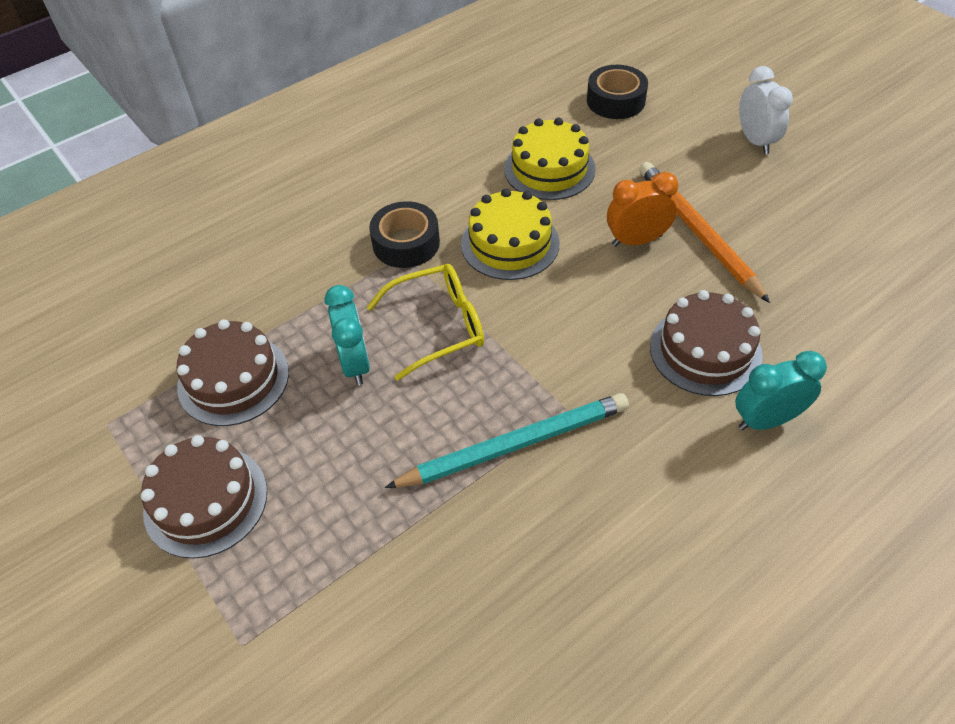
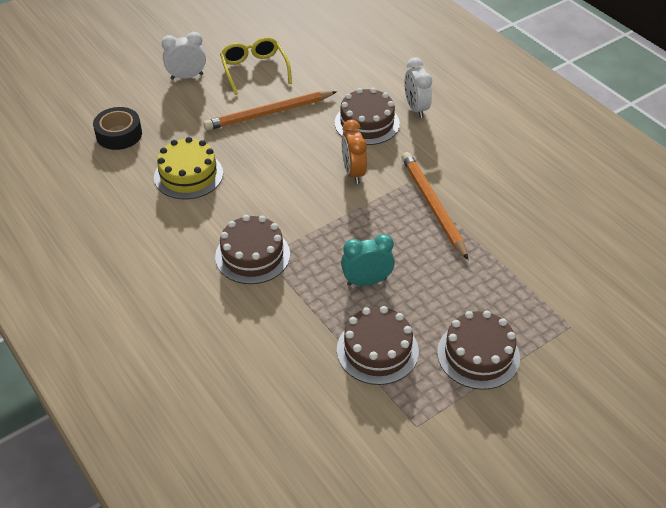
camera: 90 degrees left, 5 degrees down
(406, 243) = (252, 255): black tape -> brown cake
(438, 326) = (337, 238): yellow glasses -> yellow glasses (254, 70)
(510, 243) = (263, 199): yellow cake -> none
(514, 444) = (432, 206): turquoise pencil -> orange pencil
(637, 240) = (271, 140): orange clock -> orange clock (353, 172)
(766, 420) = (416, 108): turquoise clock -> white clock

